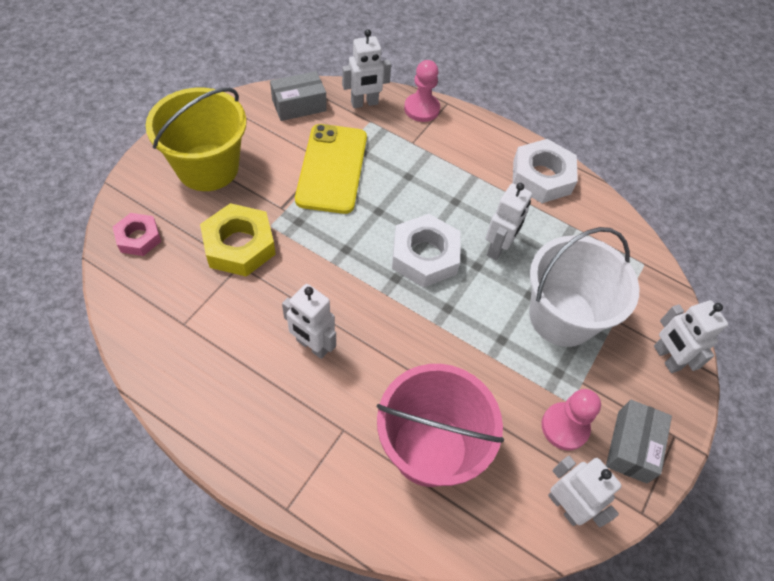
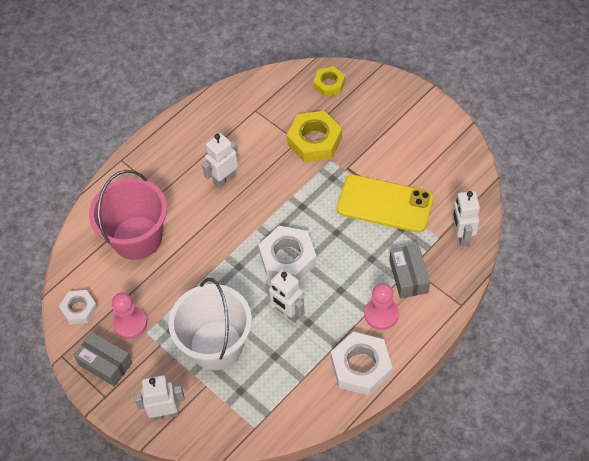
camera: 110 degrees right, 0 degrees up
(138, 238) = (329, 84): pink nut -> yellow nut
(207, 167) = (392, 122): yellow bucket -> none
(299, 105) = (460, 185): grey box -> grey box (408, 276)
(421, 109) = (453, 281): pink pawn -> pink pawn (381, 314)
(565, 506) = (79, 309): white robot -> white nut

